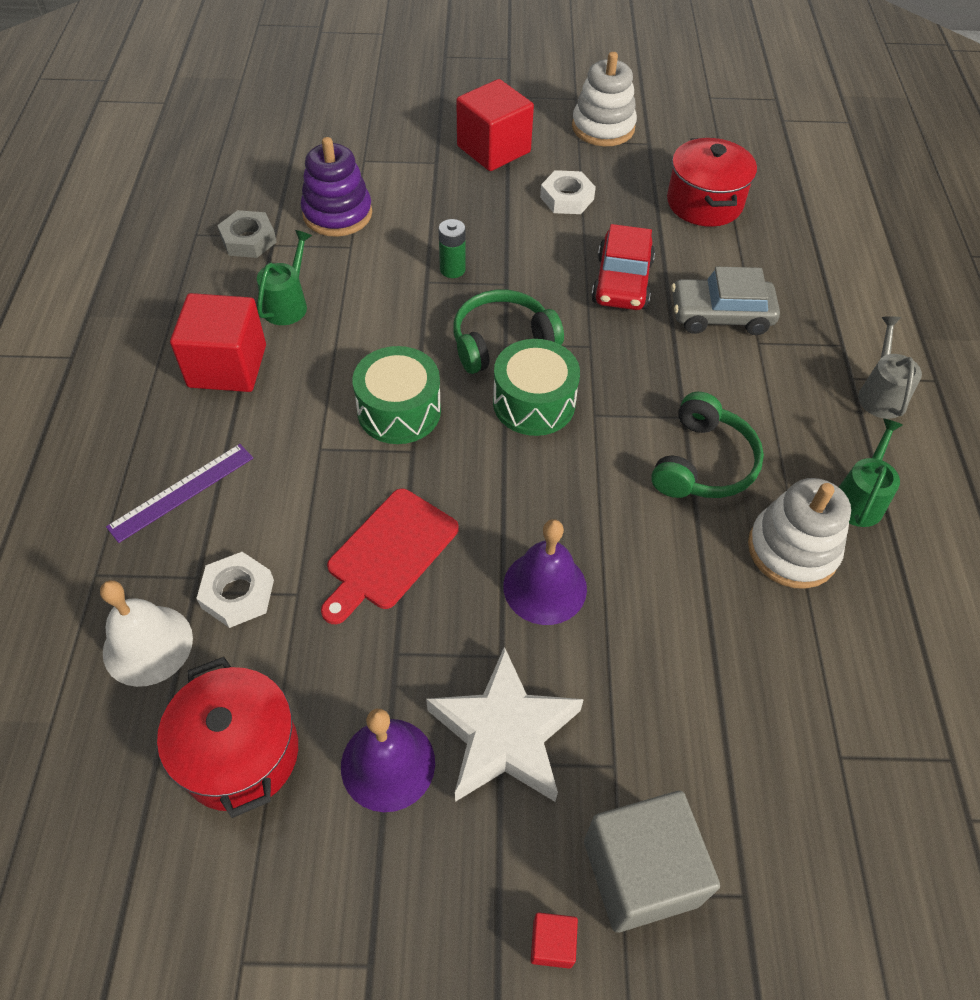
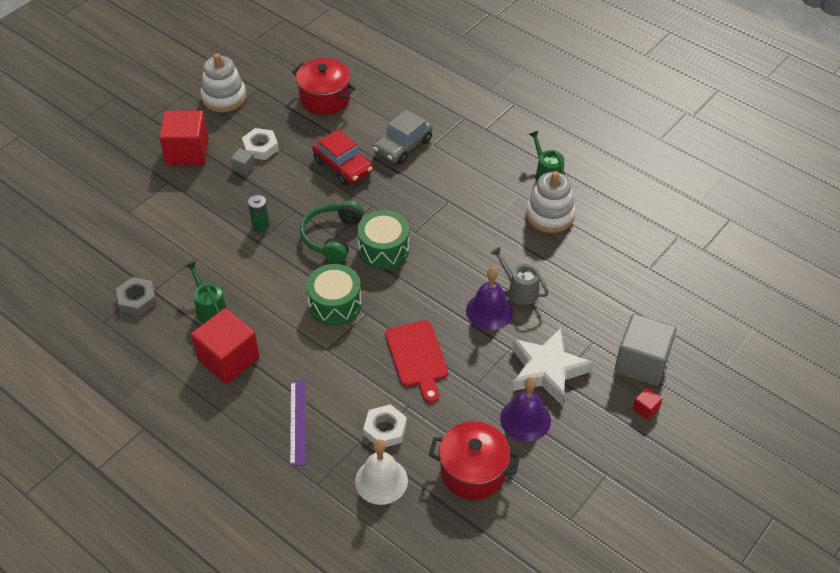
camera: 50 degrees left, 5 degrees down
(337, 214) = (161, 248): purple stacking toy -> none
(522, 203) = (244, 167): none -> grey cube
(703, 463) = (478, 212): green headphones -> none
(880, 394) = (502, 126): grey watering can -> grey watering can (519, 290)

